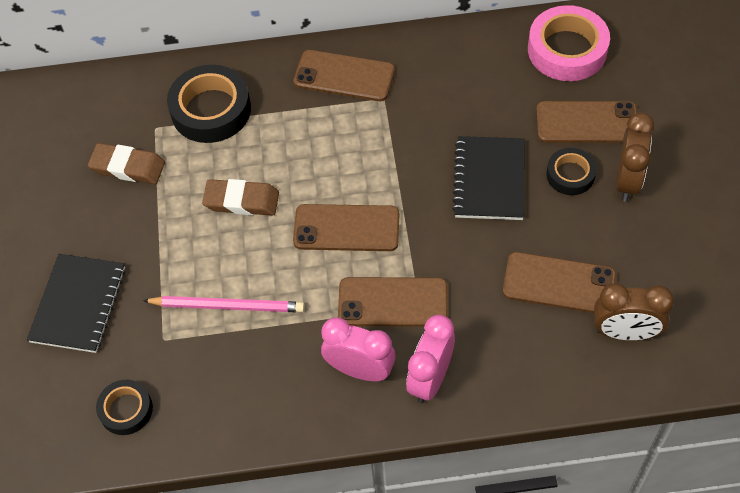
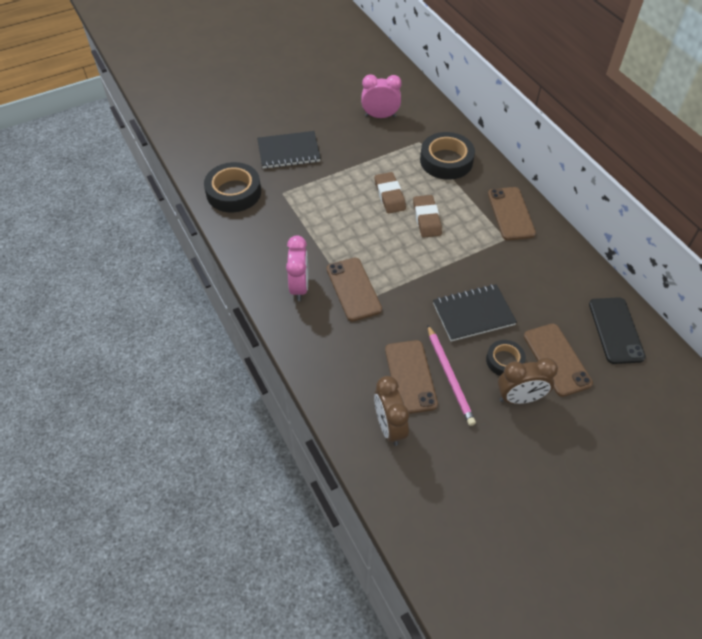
camera: 65 degrees right, 5 degrees down
(126, 410) = (233, 192): black tape -> black tape, size x1.75
(128, 167) = (386, 140): brown eraser -> brown eraser (427, 219)
(228, 306) = (315, 212): pink pencil -> pink pencil (449, 376)
(346, 228) = (396, 250): brown phone -> none
(430, 379) = (307, 324): pink clock -> pink clock (380, 116)
(567, 50) = (616, 330): pink tape -> black phone

